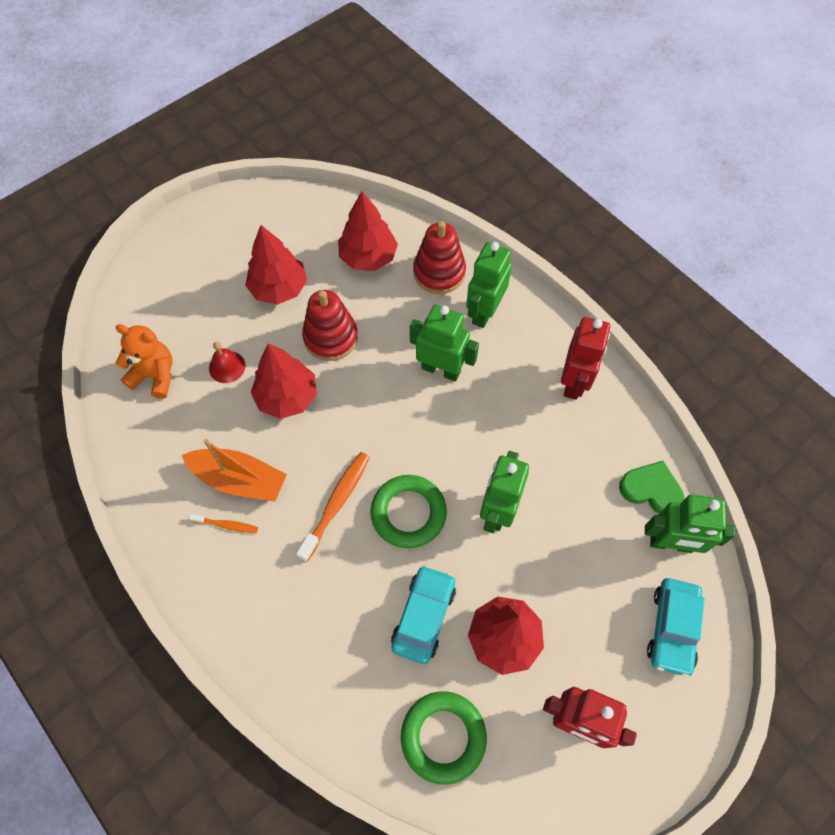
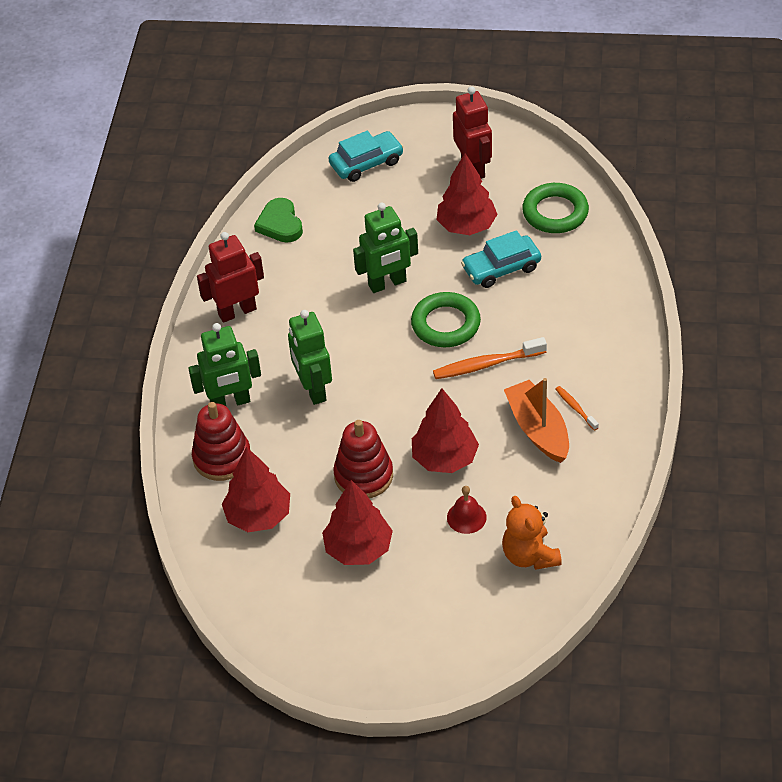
camera: 130 degrees left, 15 degrees down
(671, 543) = (309, 194): green robot -> none

